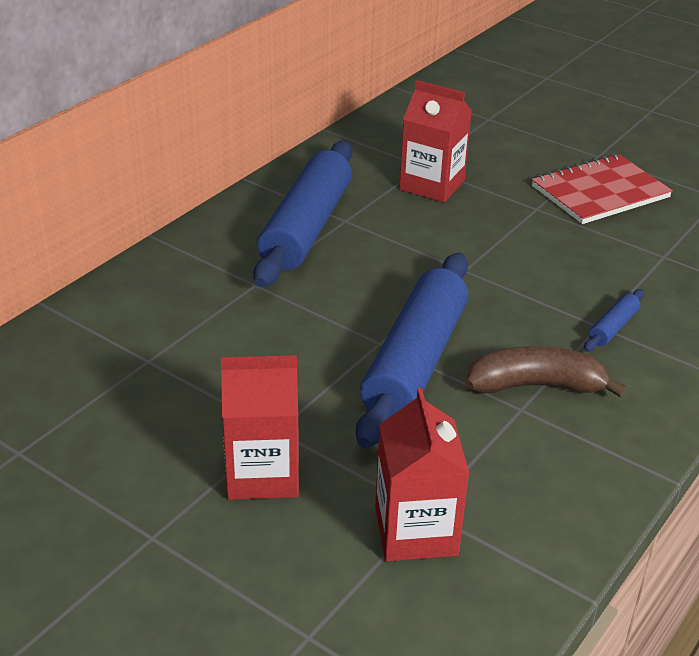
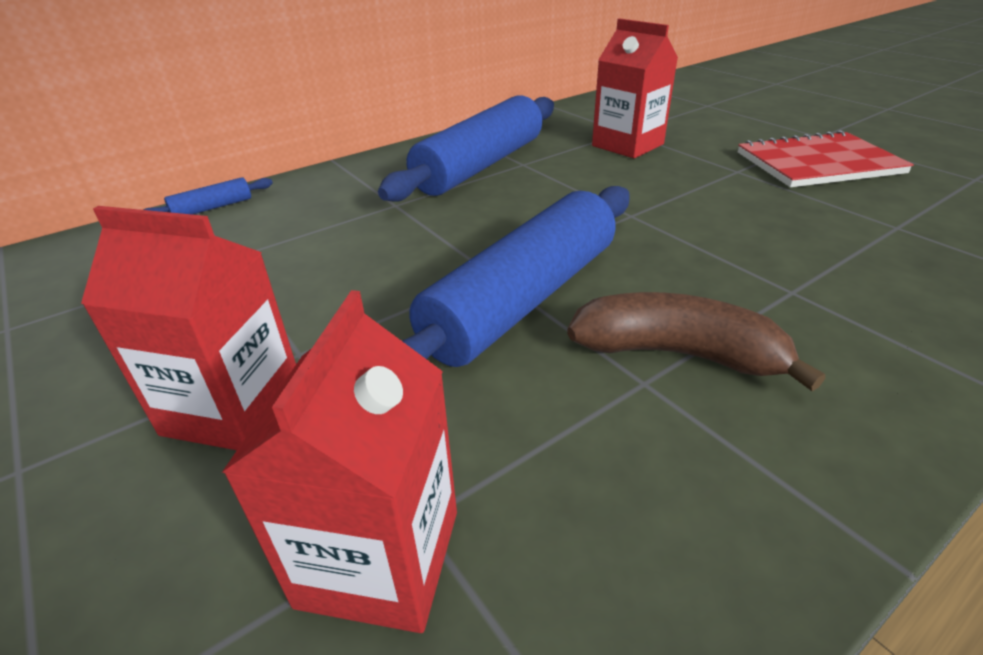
camera: 20 degrees right, 0 degrees up
(613, 327) = (813, 296): blue rolling pin -> blue rolling pin (212, 208)

